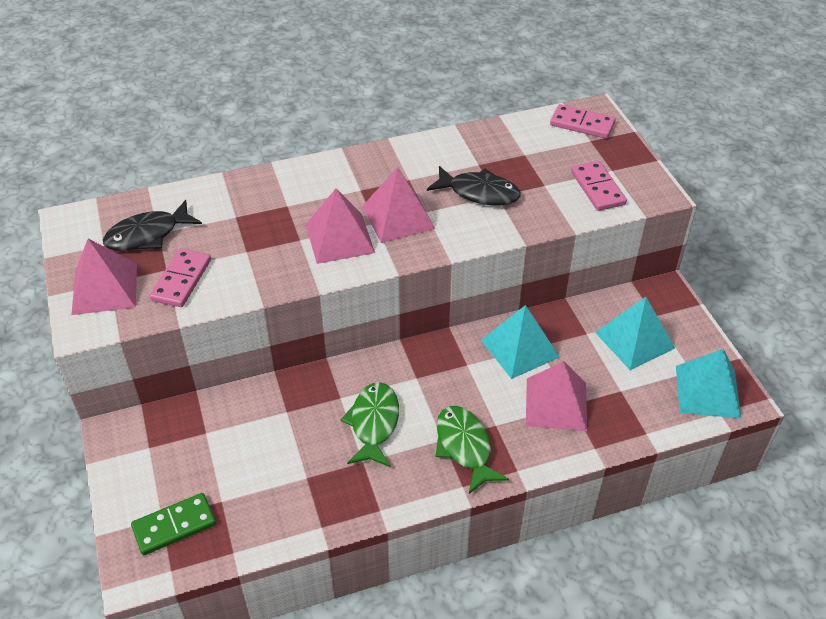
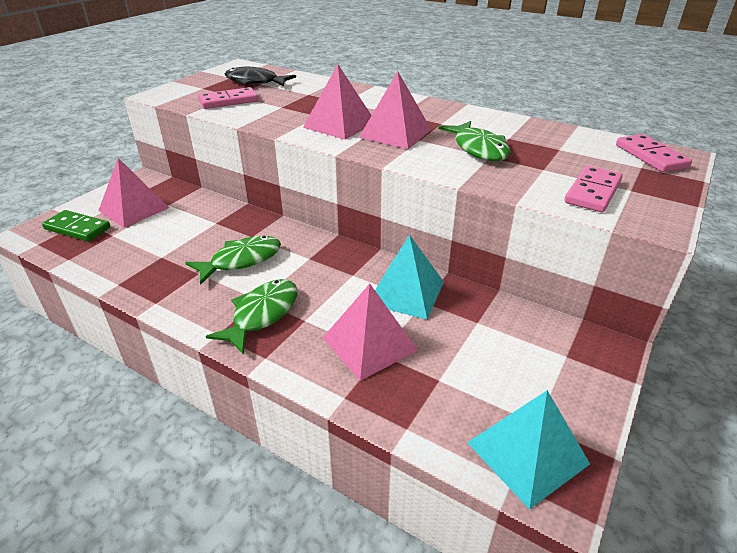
camera: 50 degrees right, 10 degrees down
(105, 288) = (195, 88): pink pyramid -> pink pyramid (134, 209)
(479, 193) = (478, 149): black fish -> green fish
(634, 340) = (515, 357): turquoise pyramid -> none

